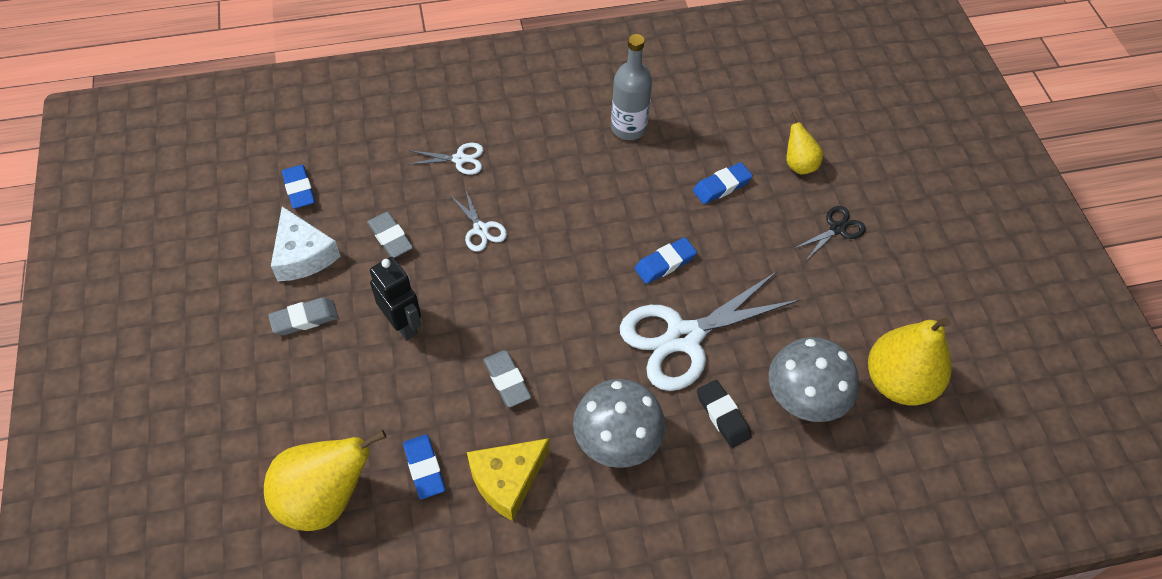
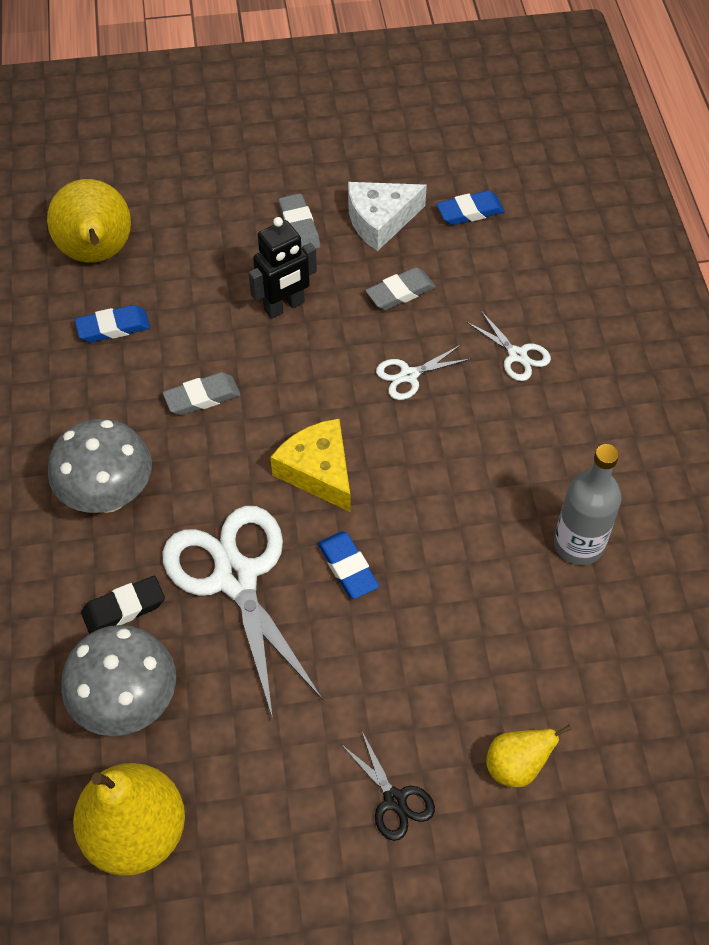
camera: 95 degrees right, 0 degrees up
(459, 159) = (517, 355): white scissors -> white scissors turned 45 degrees counterclockwise
(507, 480) = (86, 395): yellow cheese -> yellow cheese (318, 471)
(721, 186) = (474, 652): blue eraser -> none

